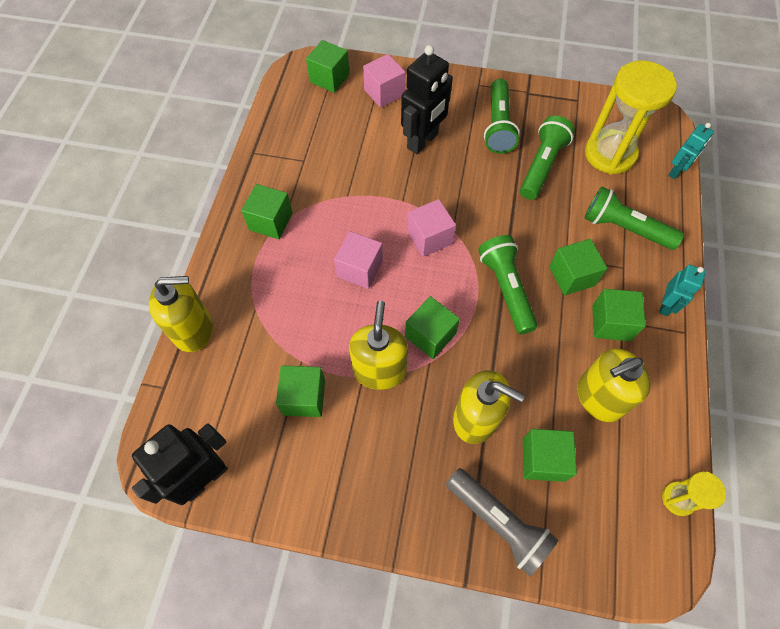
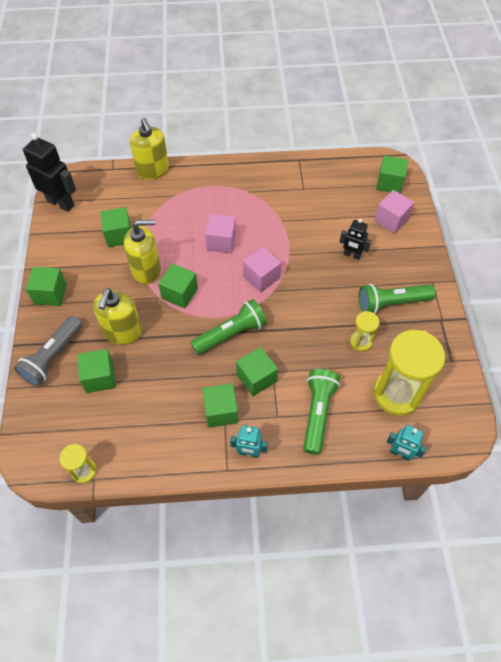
camera: 75 degrees right, 5 degrees down
(271, 221) = (244, 184): green cube -> green cube (50, 294)
(423, 141) = (352, 255): black robot -> black robot, size x0.57
(541, 166) = (360, 342): green flashlight -> yellow hourglass
(599, 397) = (154, 409): yellow soap dispenser -> none

